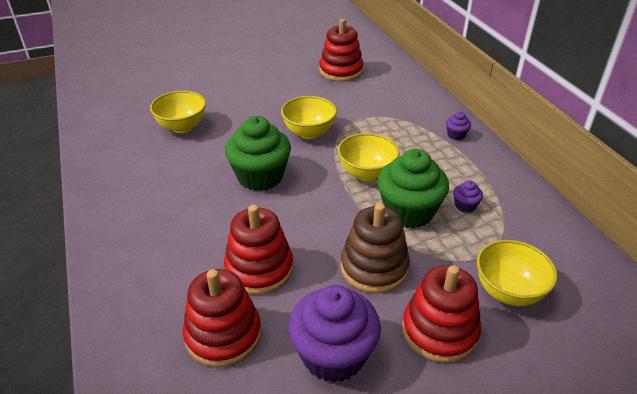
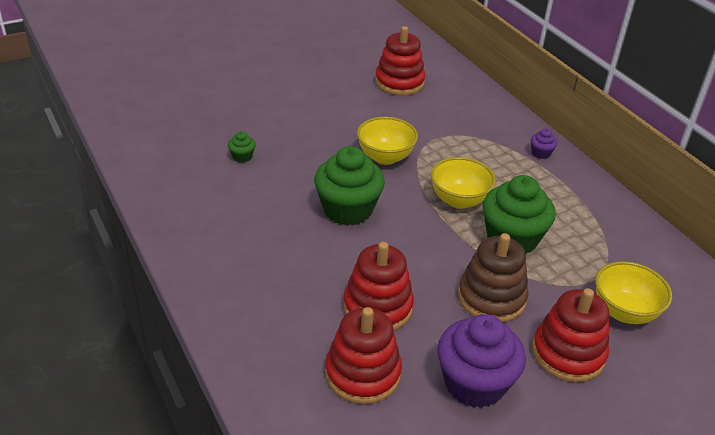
camera: 10 degrees left, 0 degrees up
(182, 127) = (242, 156): yellow bowl -> green cupcake
(465, 206) = (566, 229): purple cupcake -> none

